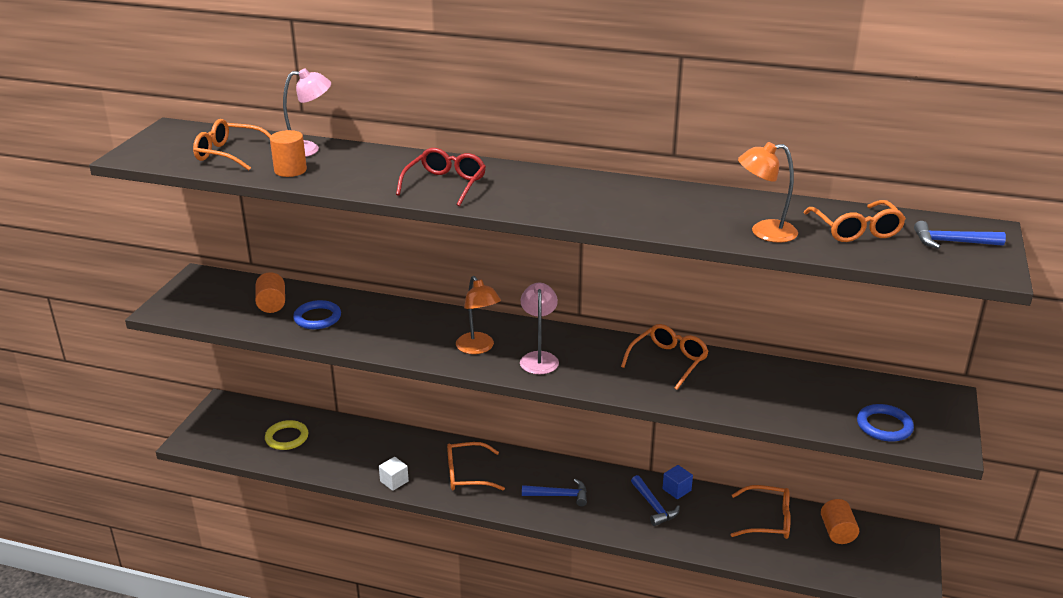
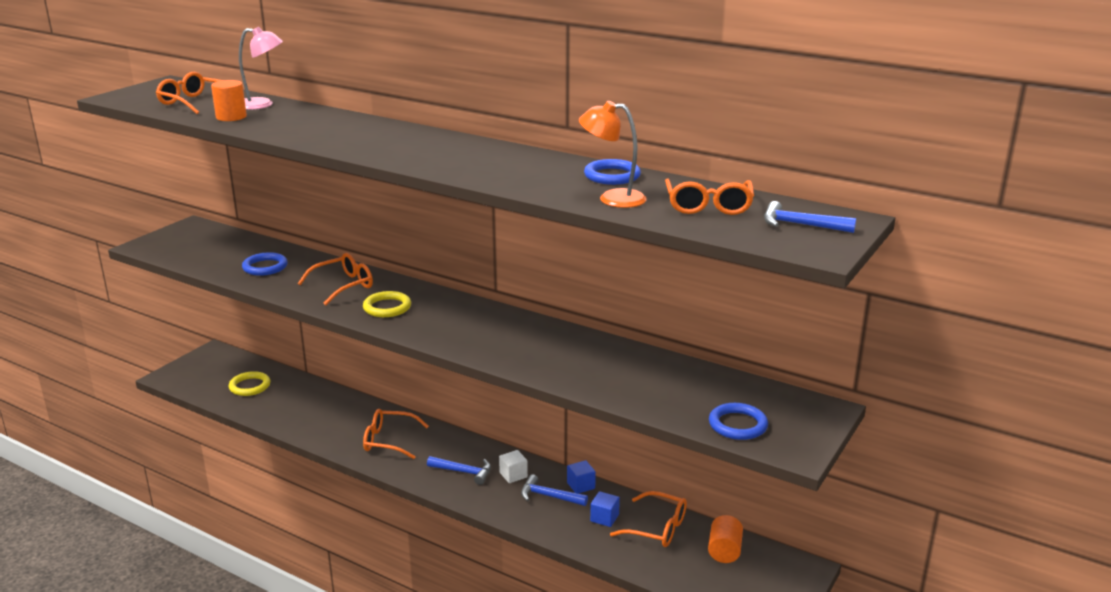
camera: 15 degrees right, 5 degrees down
(272, 304) = (235, 252): orange cylinder -> none
(394, 481) = (320, 436): white cube -> white cube (513, 475)
(445, 185) = (352, 138): red glasses -> none
(478, 348) = (387, 307): orange lamp -> yellow ring
(539, 358) = (436, 322): pink lamp -> none
(653, 506) = (549, 496): blue hammer -> blue hammer turned 120 degrees clockwise
(668, 361) = (558, 341): orange glasses -> orange glasses (343, 286)
(716, 519) = (604, 518): none -> blue cube
(740, 204) = (612, 176): none -> blue ring

